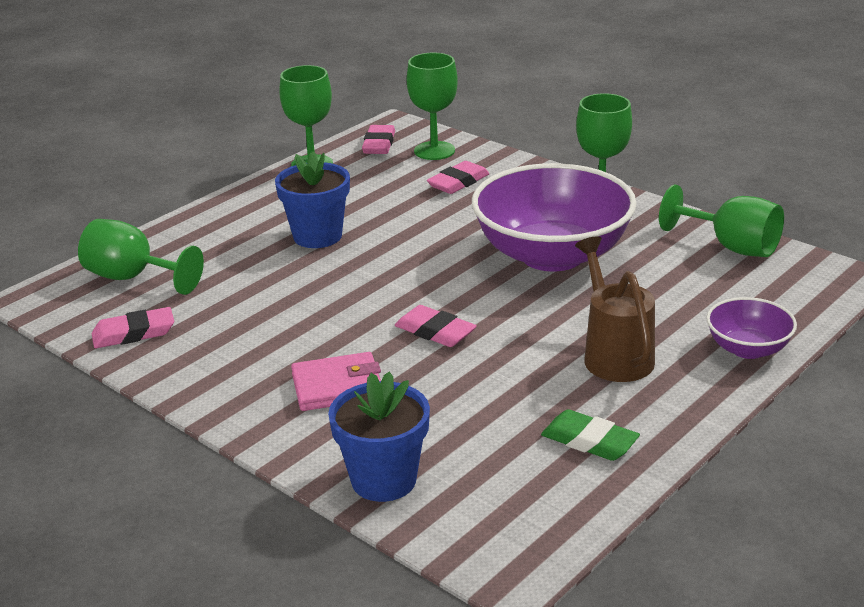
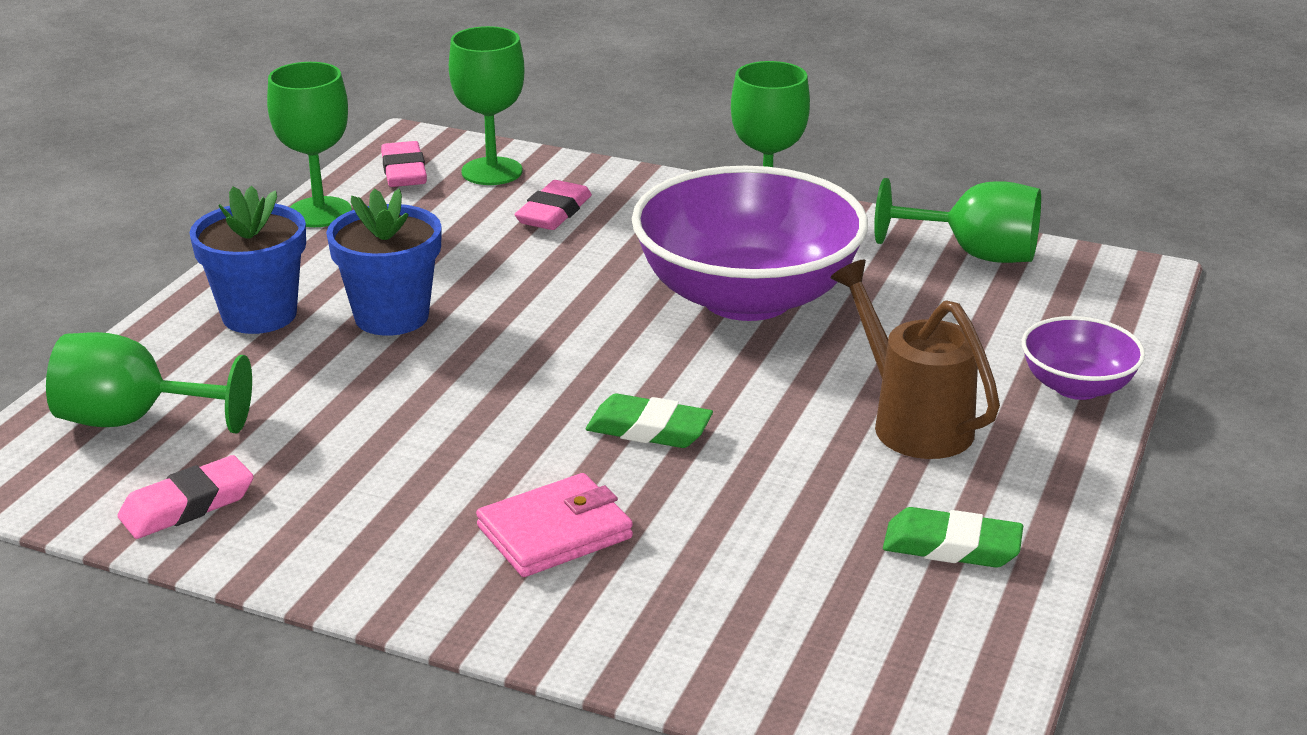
camera: 20 degrees left, 0 degrees up
(383, 480) = (704, 655): blue flower pot -> blue flower pot (259, 315)
(435, 332) = (649, 429): pink eraser -> green eraser

